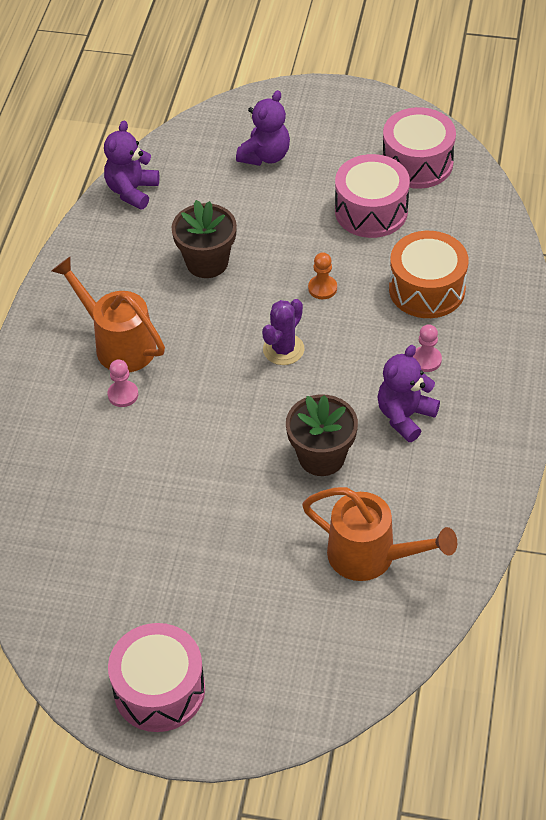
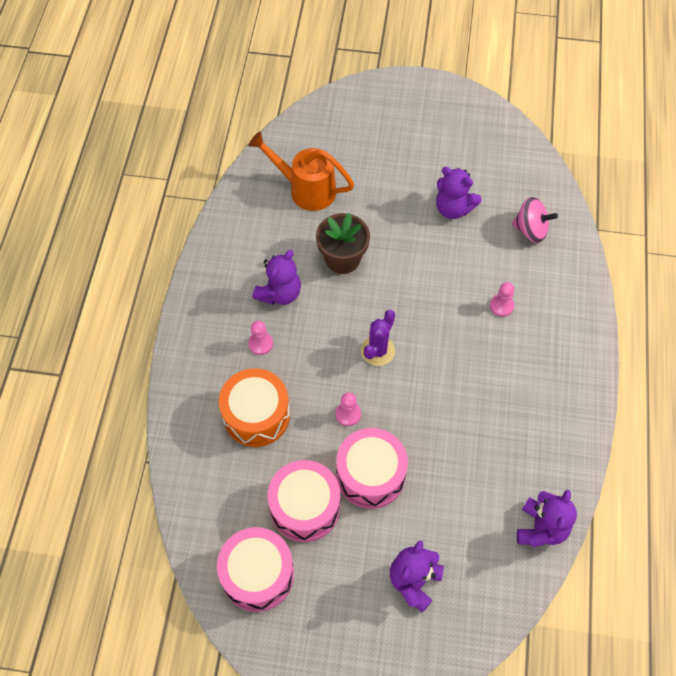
camera: 175 degrees right, 10 degrees up
(60, 488) = (530, 230): none -> pink spinning top
(118, 344) = (515, 352): orange watering can -> none
(159, 689) = (435, 108): pink drum -> pink drum (370, 475)
(161, 522) = (453, 208): none -> purple teddy bear
(207, 262) = (454, 440): brown flower pot -> none
(322, 288) = (348, 414): orange pawn -> pink pawn

